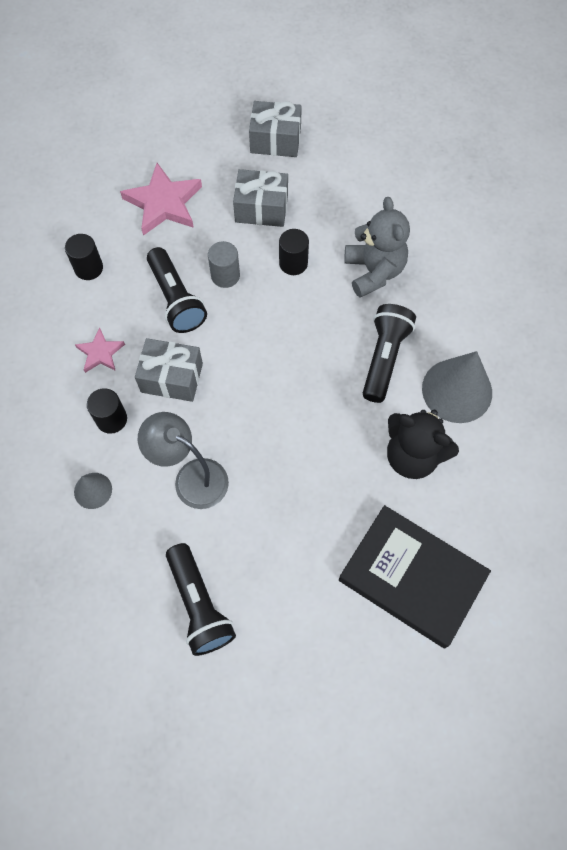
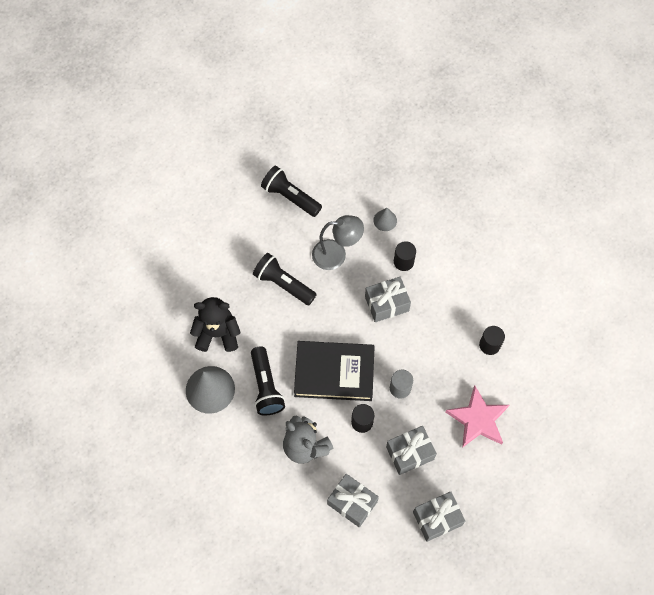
camera: 150 degrees right, 0 degrees up
(100, 353) = (439, 295): pink star -> none
(176, 299) = (419, 354): black flashlight -> black flashlight (283, 284)
(355, 194) = (352, 503): none -> grey gift
(412, 577) = (186, 267): black book -> black book (334, 372)

